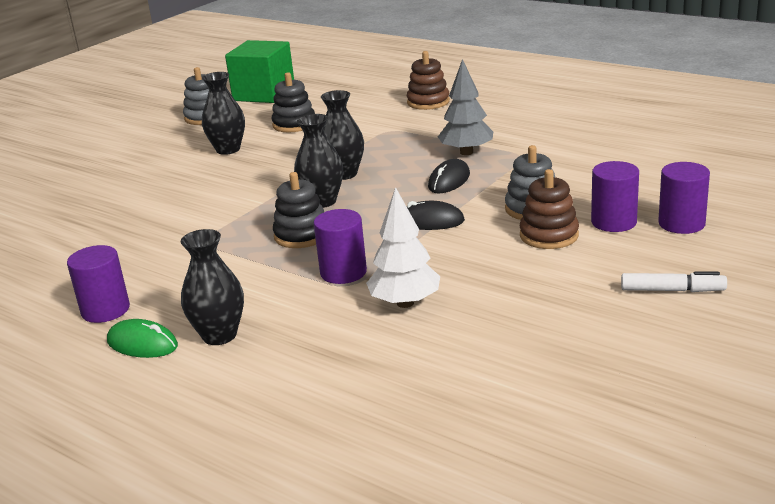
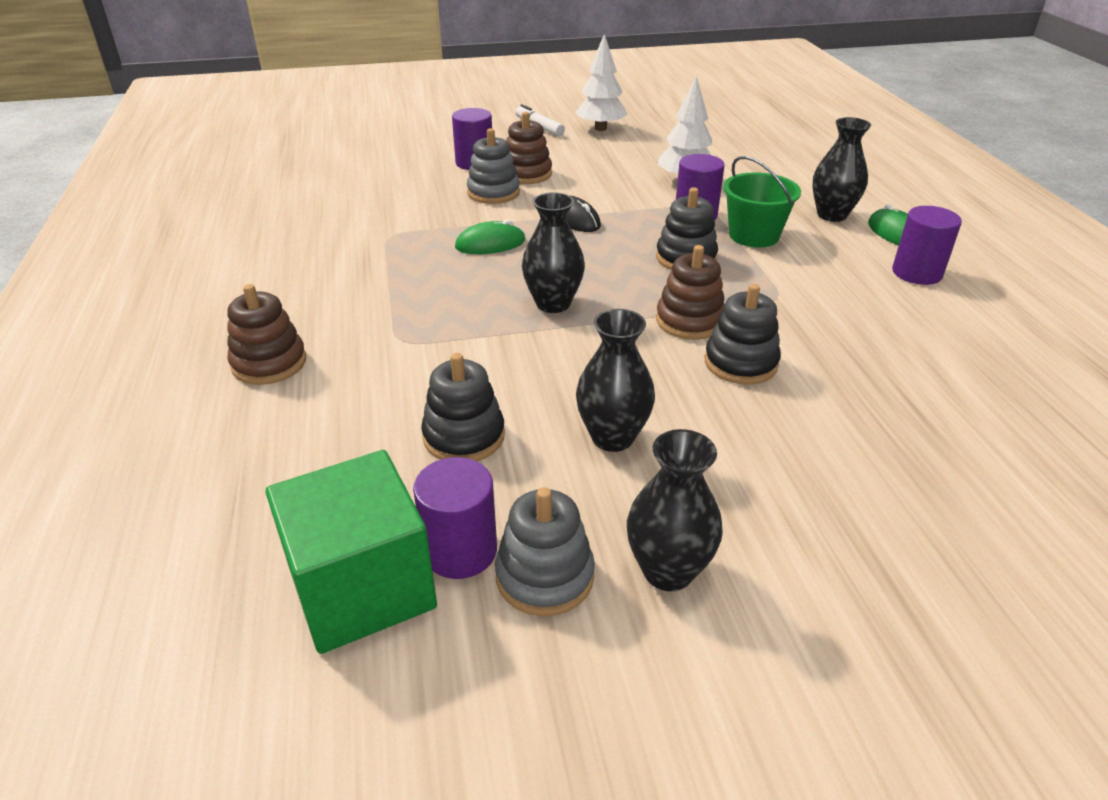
camera: 140 degrees left, 10 degrees up
(195, 198) = (740, 363): none -> black stacking toy
(249, 202) = (689, 321): none -> brown stacking toy
(271, 278) = (754, 235): none -> green bucket
(322, 201) = (621, 282): black vase -> black vase (668, 571)
(449, 181) = (490, 244): black mouse -> green mouse
(466, 152) = (414, 264): grey tree -> none
(613, 326) = (600, 128): none -> white tree
(681, 223) = (447, 146): purple cylinder -> purple cylinder (460, 550)

